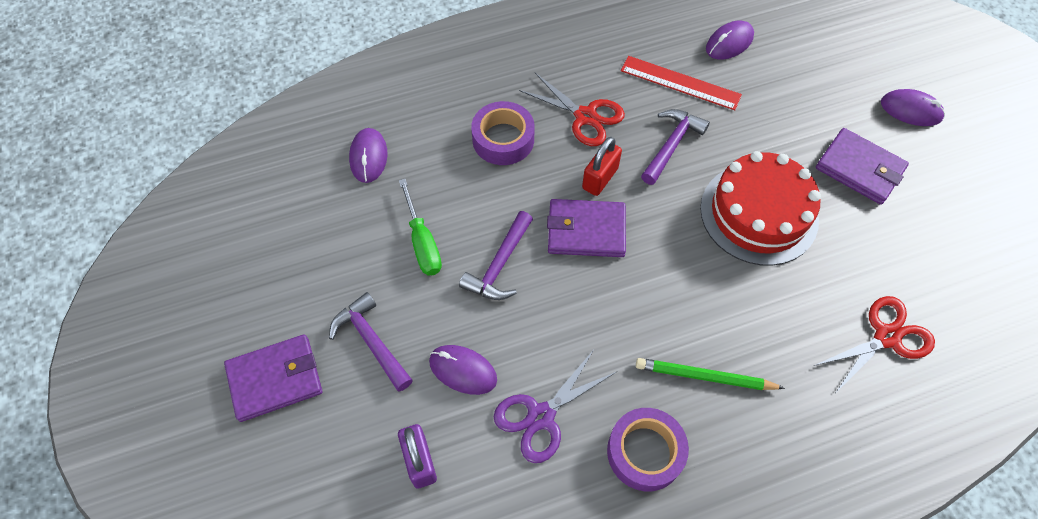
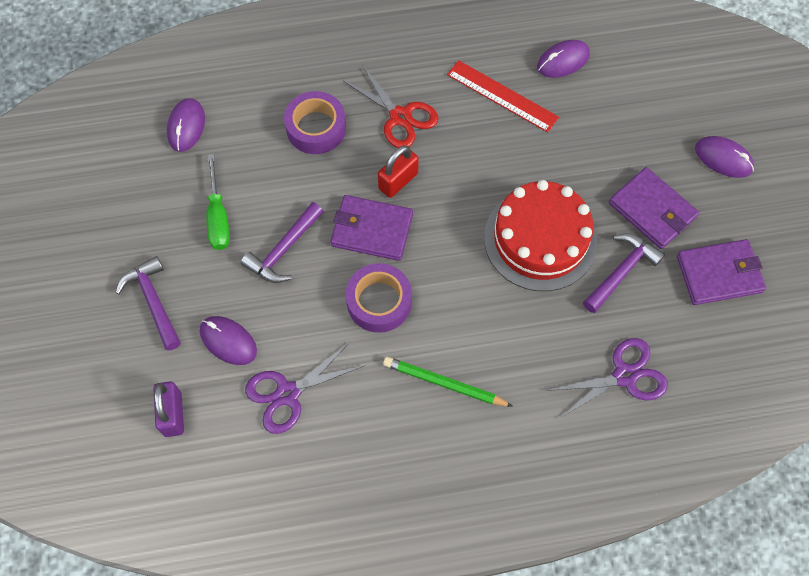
camera: 10 degrees right, 5 degrees up
(275, 379) = (63, 321): purple wallet -> purple wallet (719, 274)
(645, 452) = (372, 441): purple tape -> purple tape (379, 302)
(671, 145) = (476, 158): purple hammer -> purple hammer (621, 271)
(886, 337) = (624, 376): red scissors -> purple scissors

